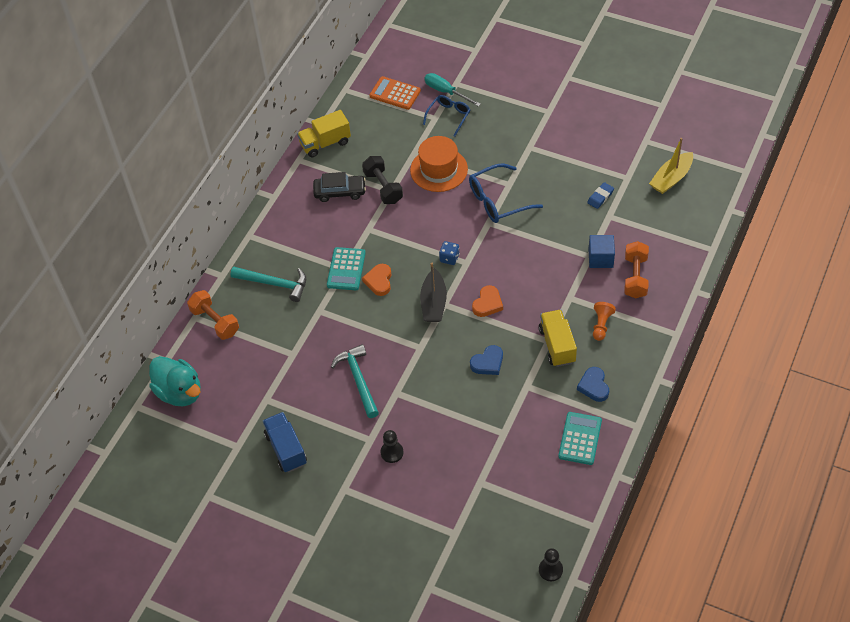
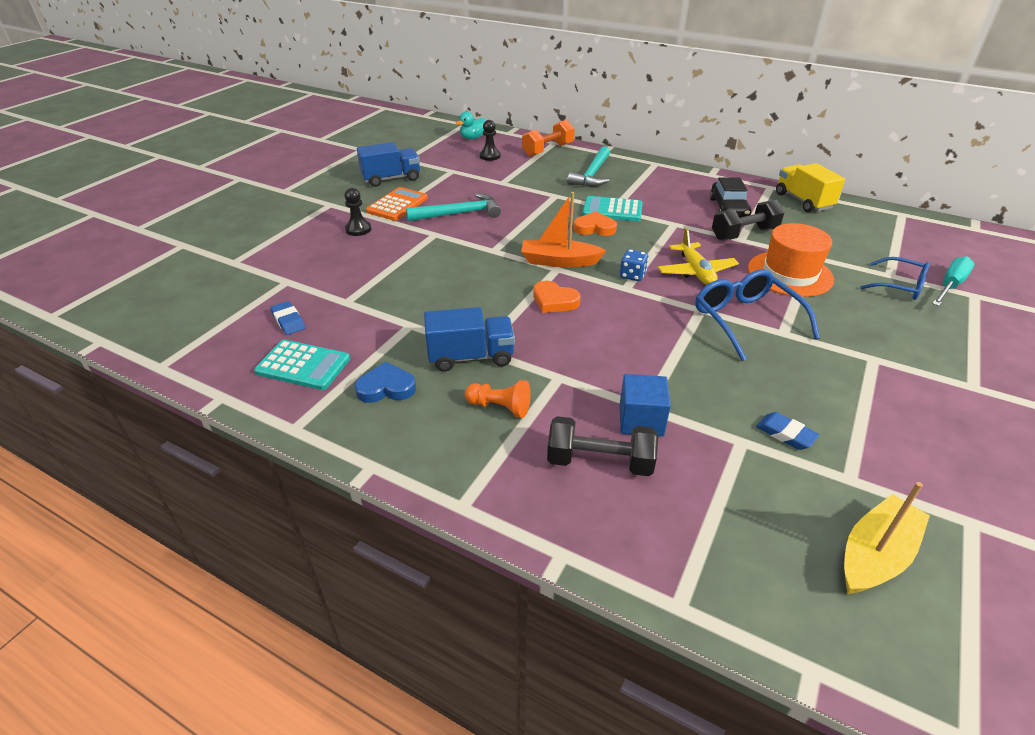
camera: 90 degrees right, 15 degrees down
(179, 392) = (473, 138): turquoise duck -> turquoise duck, size x0.57
(395, 93) = (918, 246): orange calculator -> orange calculator (397, 205)
(433, 303) = (559, 261): black boat -> orange boat
(441, 221) = (696, 272): none -> yellow plane
(488, 363) = (457, 296): blue heart -> none
(532, 463) = (288, 321): none -> blue eraser
(550, 570) = (131, 325): black pawn -> black pawn (490, 156)
(557, 345) = (471, 357): yellow truck -> blue truck
(635, 277) = (599, 462): orange dumbbell -> black dumbbell
(671, 178) = (875, 555): yellow boat -> yellow boat turned 90 degrees clockwise

